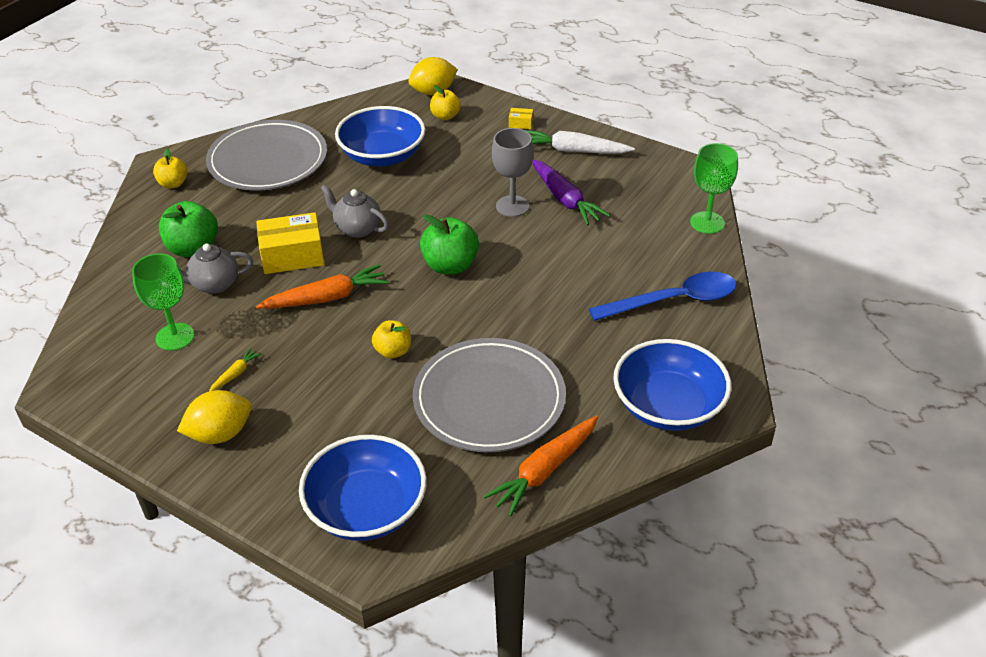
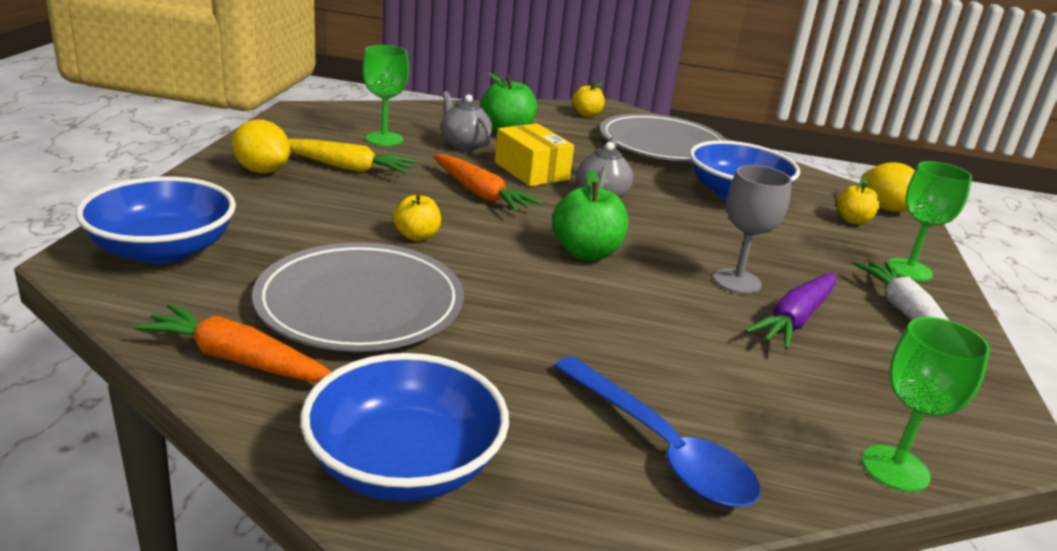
camera: 65 degrees right, 15 degrees down
(235, 374) = (346, 167): yellow carrot -> yellow carrot, size x2.05
(520, 124) = (909, 270): yellow box -> green goblet

